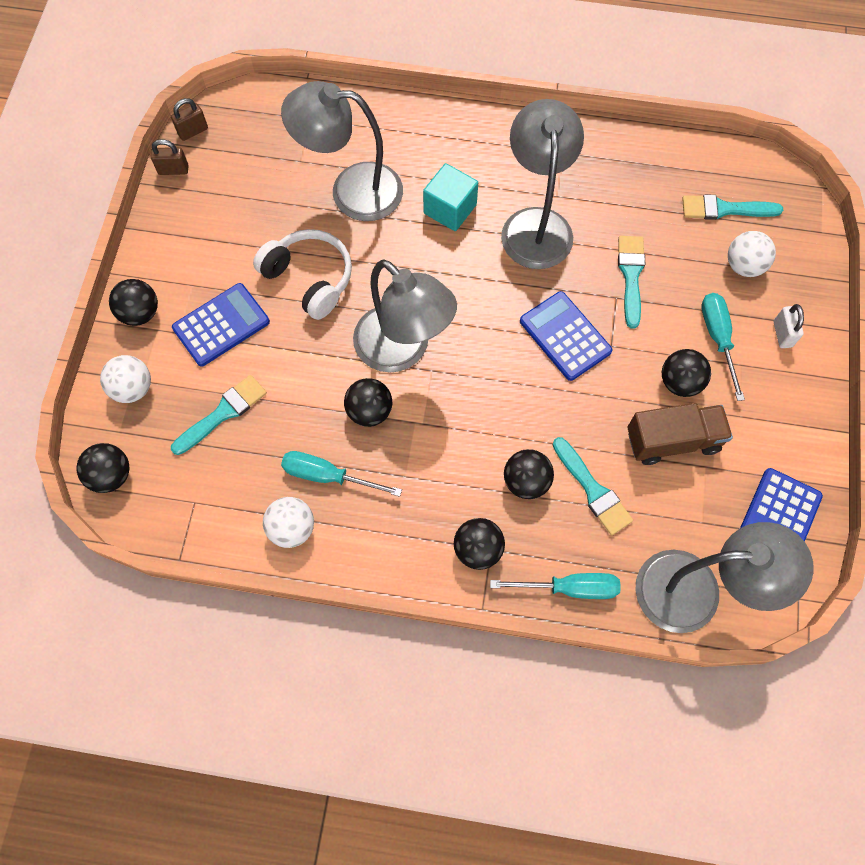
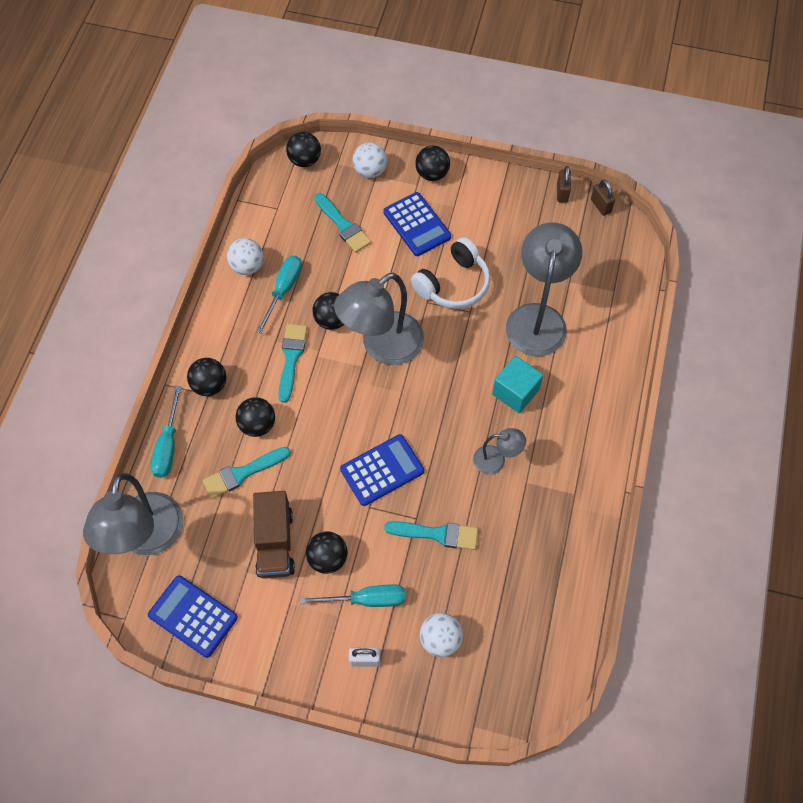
camera: 95 degrees right, 5 degrees down
(536, 224) = (496, 460): grey lamp -> grey lamp, size x0.49
(724, 209) = (504, 633): turquoise brush -> turquoise brush (291, 358)

